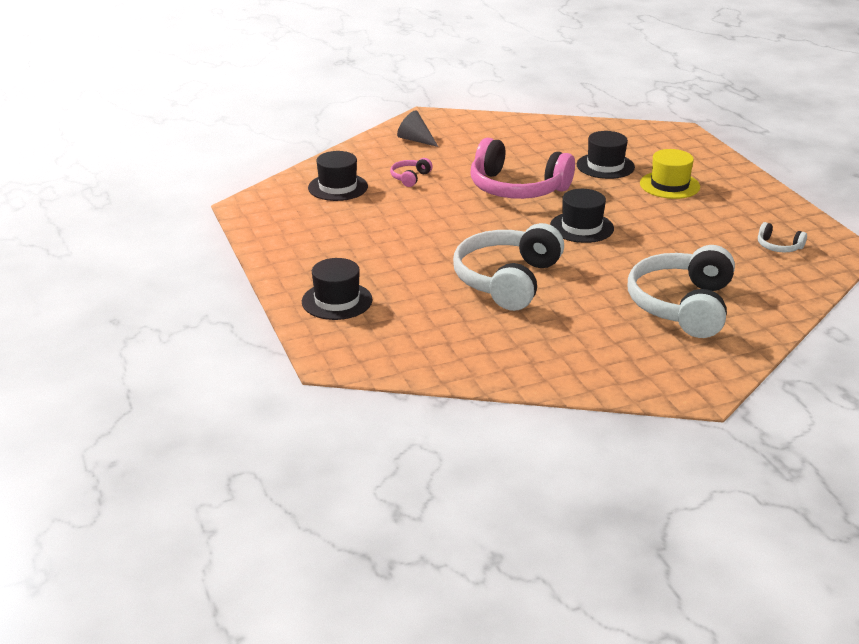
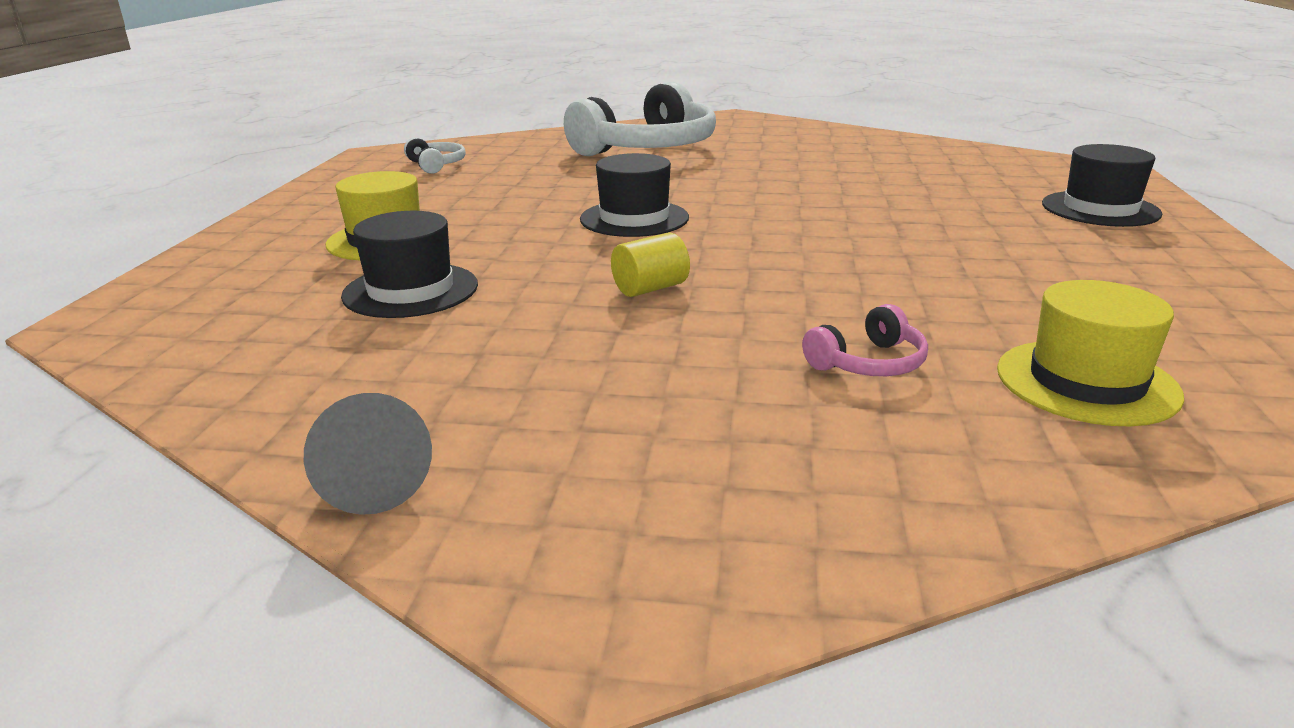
camera: 150 degrees left, 5 degrees down
(338, 187) = (1086, 382): black hat -> yellow hat
(415, 140) = (758, 491): grey cone -> grey cone (372, 480)
(507, 280) = (825, 190): white headphones -> none
(516, 188) = (650, 288): pink headphones -> yellow cylinder

